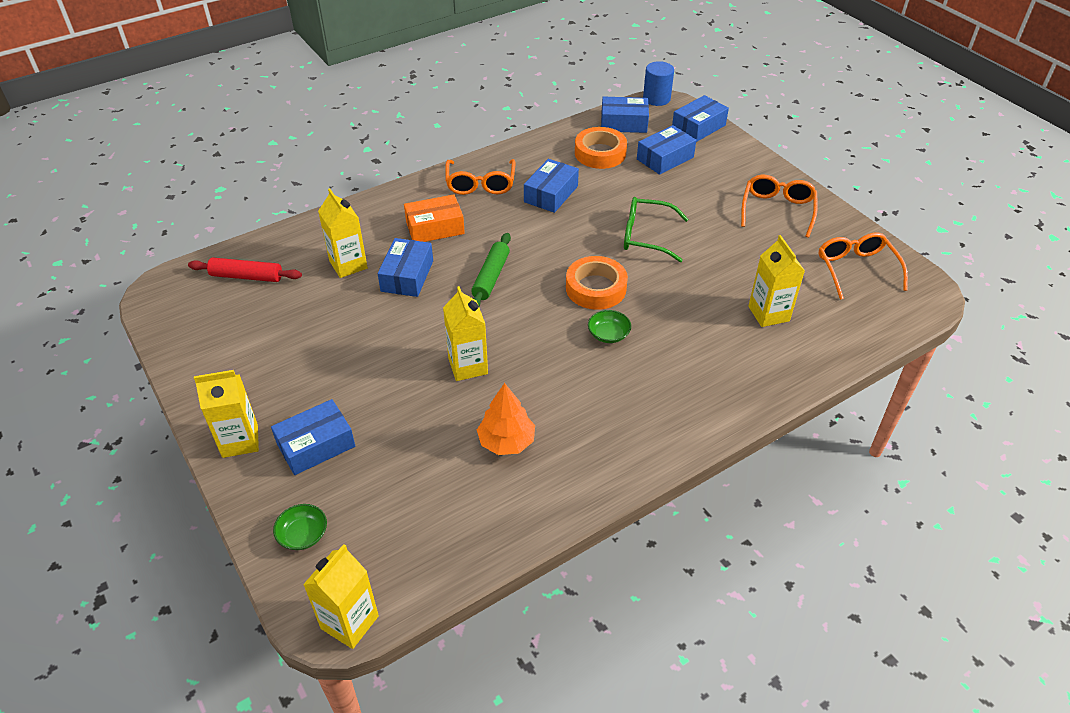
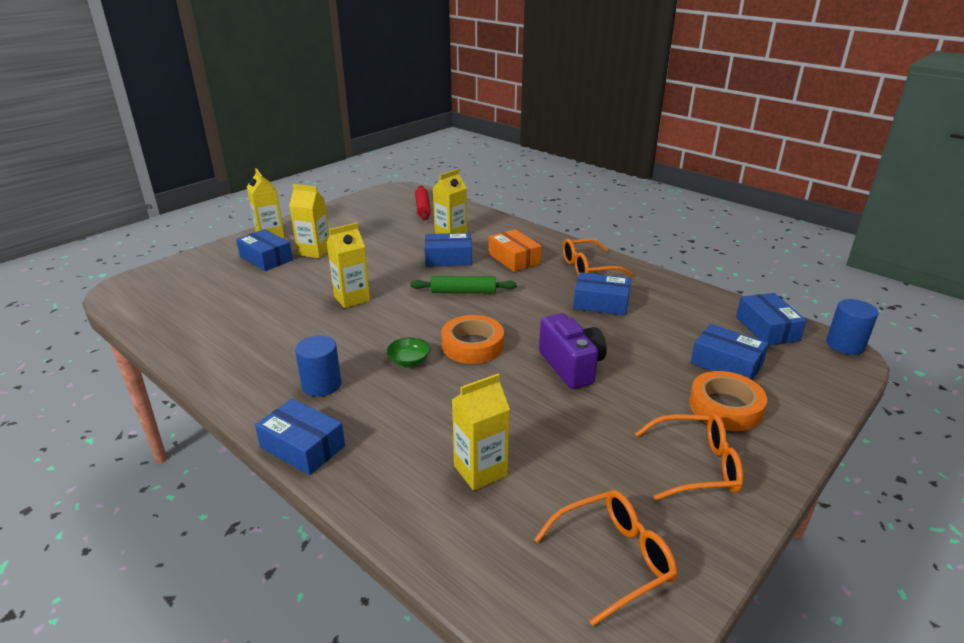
camera: 75 degrees right, 15 degrees down
(303, 535) = (189, 269): green bowl -> none
(349, 622) = (114, 296): yellow carton -> yellow carton (314, 251)
(506, 441) = (269, 327): orange tree -> none
(600, 153) = (694, 321): orange tape -> orange tape (725, 407)
(632, 401) = (321, 385): none -> blue cylinder
(646, 236) = (571, 366): green glasses -> purple camera
(698, 127) = (819, 382): blue box -> blue box (303, 447)

